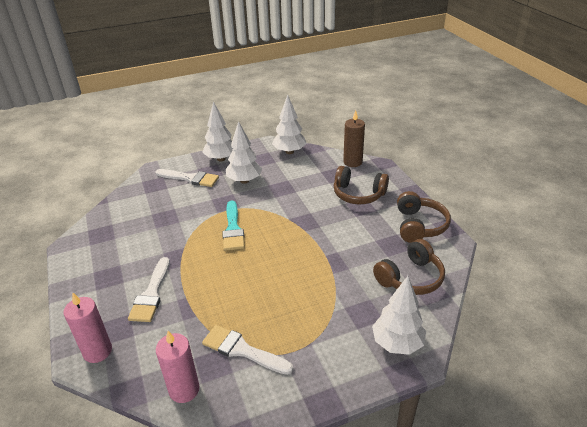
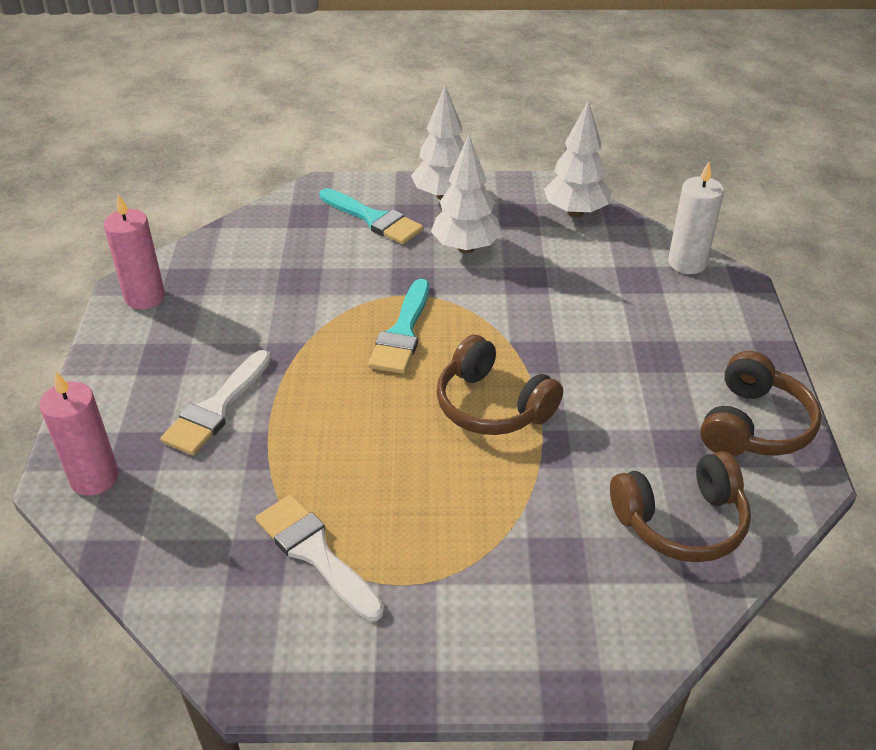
camera: 20 degrees right, 5 degrees up
(184, 390) = (193, 586): pink candle -> pink candle (145, 297)
(190, 178) = (374, 219): white brush -> turquoise brush
(352, 162) = (687, 263): brown candle -> white candle
(358, 194) = (665, 329): brown headphones -> brown headphones (492, 405)
(397, 343) = (590, 635): white tree -> none

